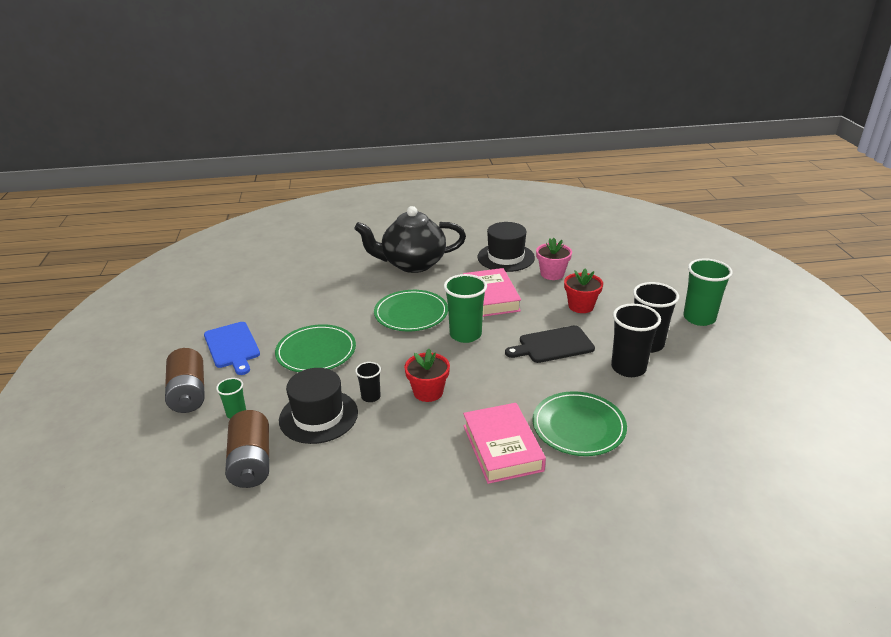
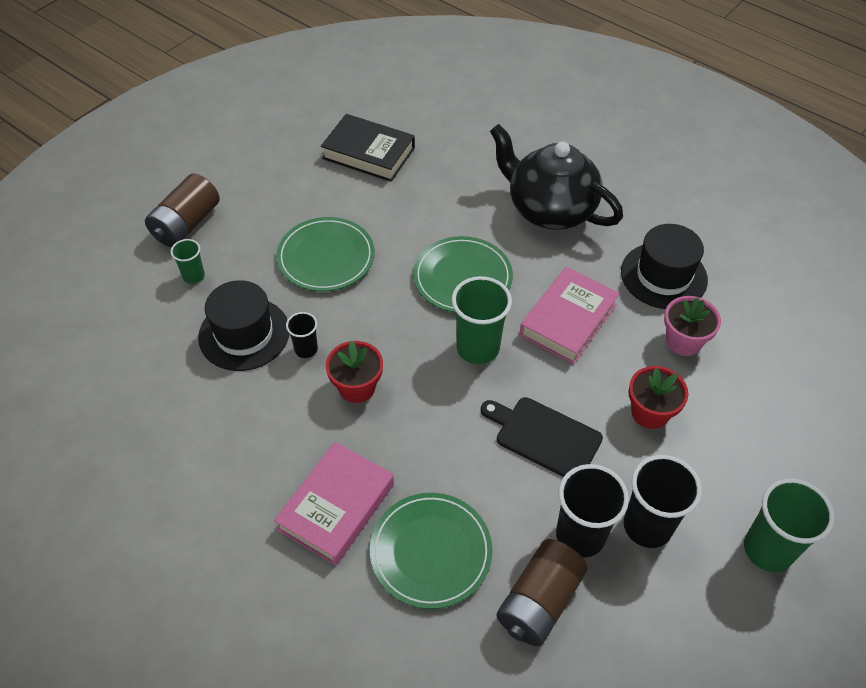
camera: 45 degrees right, 20 degrees up
(232, 347) = (271, 196): blue cutting board -> none
(251, 462) = (148, 338): brown battery -> brown battery (539, 601)
(269, 295) = (368, 153): none -> black book

